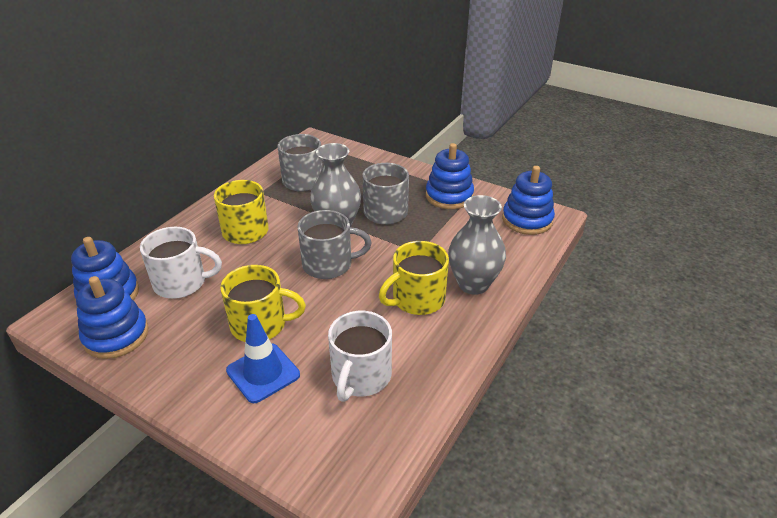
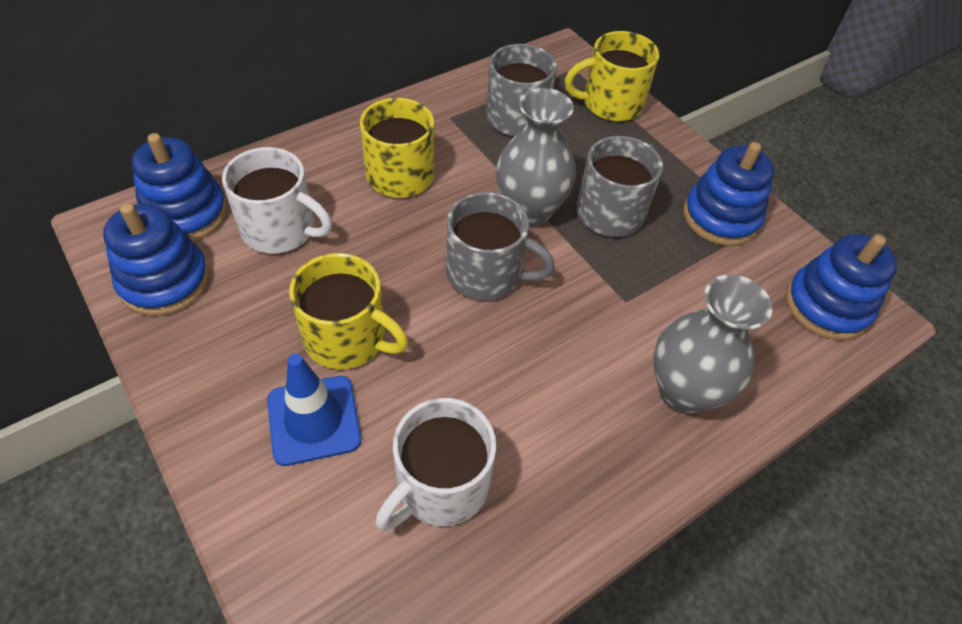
camera: 20 degrees right, 15 degrees up
(417, 299) = (584, 385): yellow mug -> yellow mug (610, 104)

